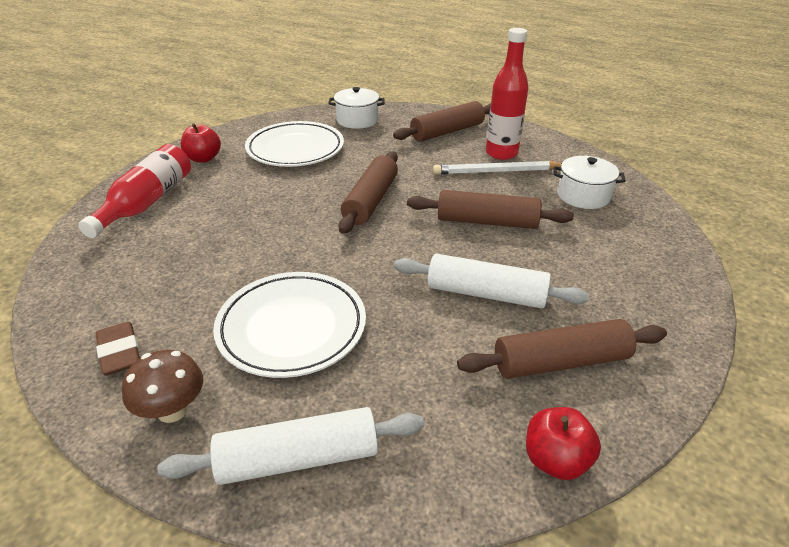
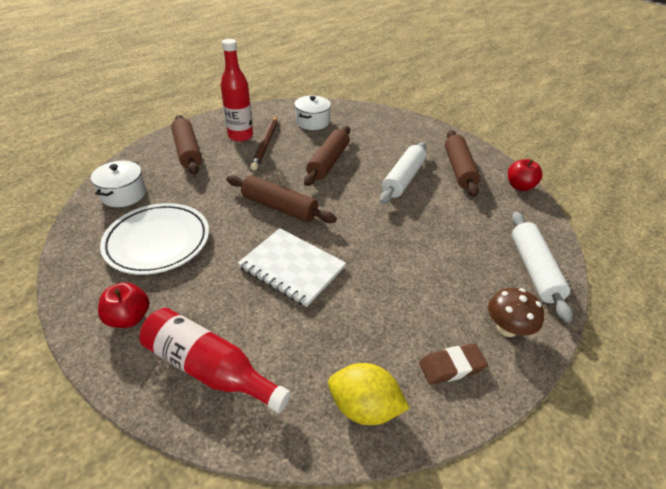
camera: 80 degrees left, 5 degrees up
(86, 290) = (364, 407): none -> yellow lemon
(271, 223) = (292, 267): none -> white notebook
(292, 328) = (428, 264): white plate -> none
(496, 171) = (265, 144): white pencil -> brown pencil

